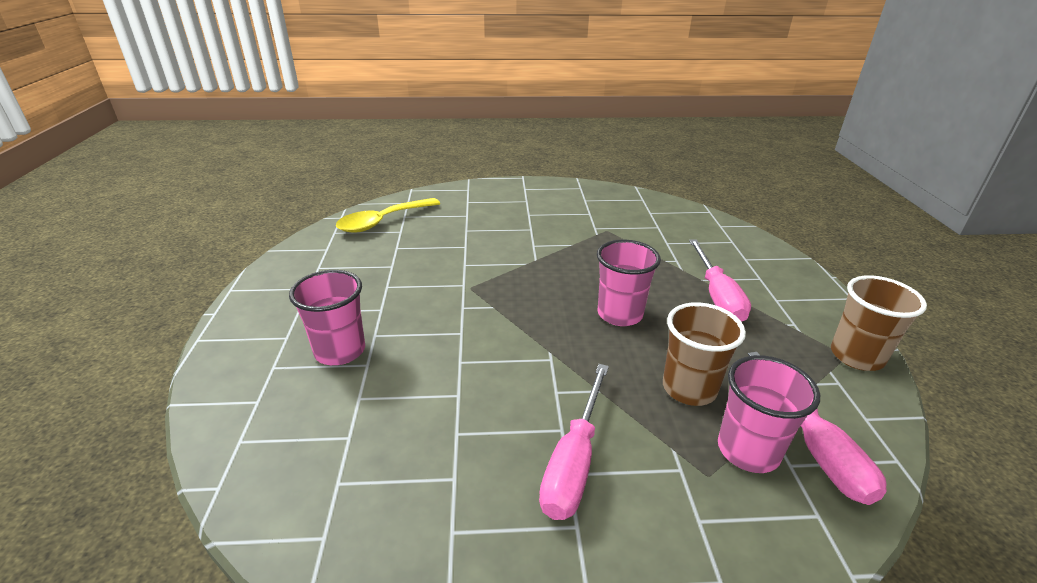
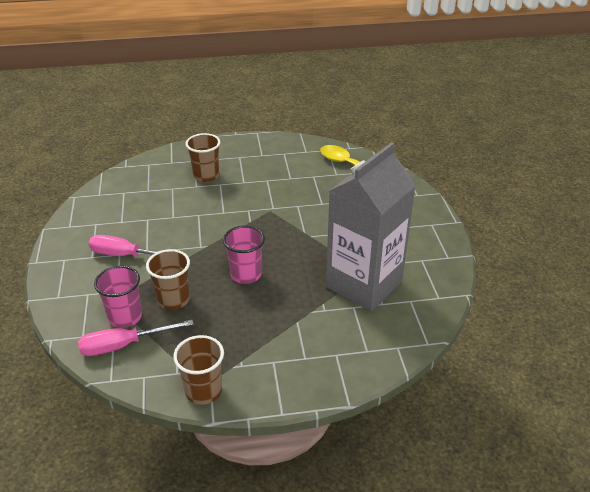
camera: 85 degrees right, 5 degrees up
(340, 351) = (206, 176): pink cup -> brown cup
(628, 233) = (364, 284): none -> grey carton
(717, 296) = (274, 326): pink screwdriver -> none

